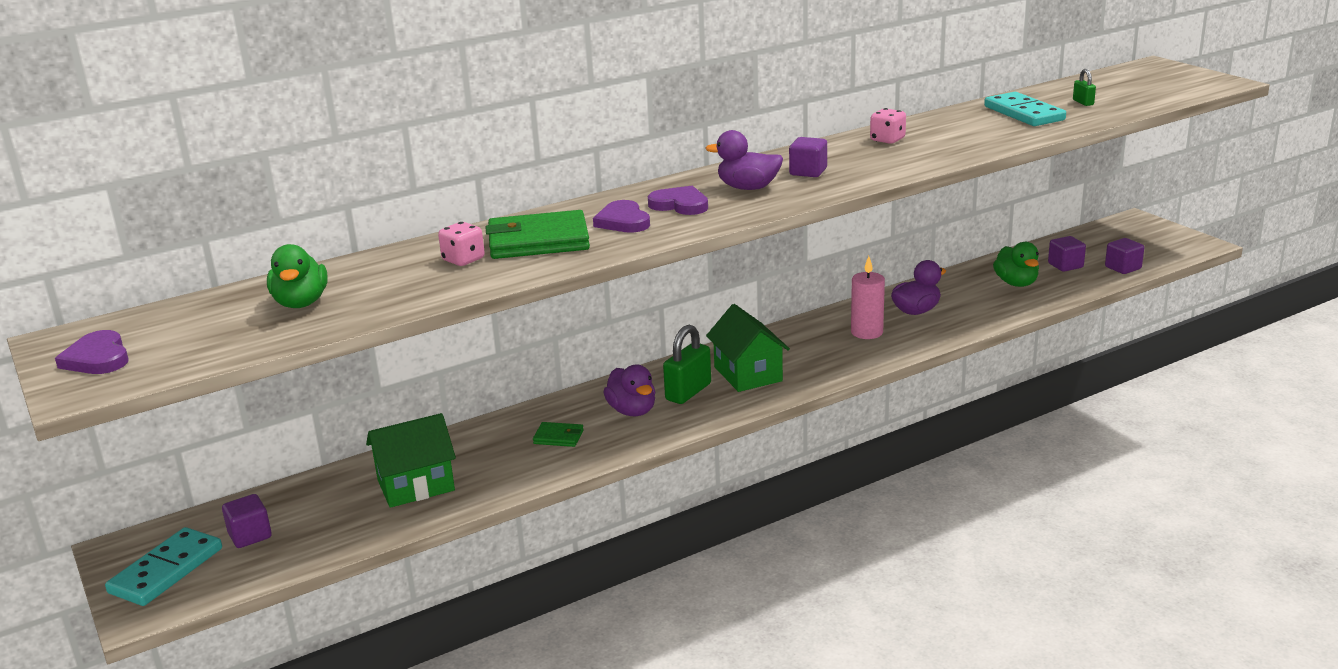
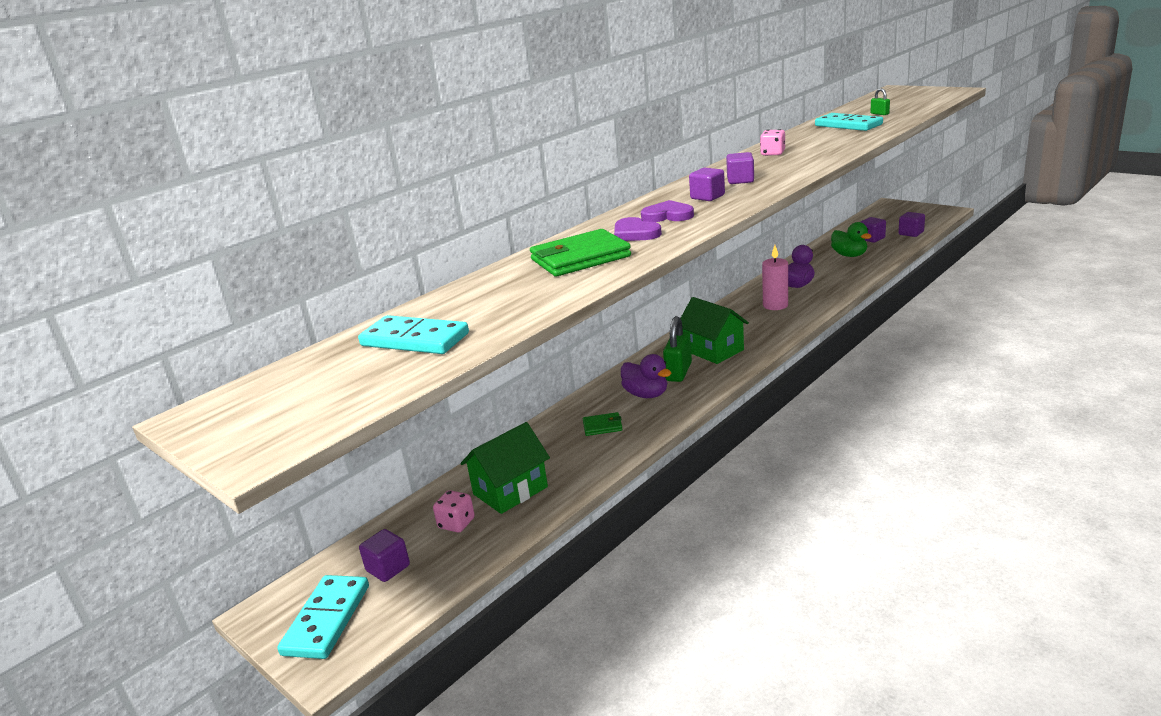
camera: 15 degrees left, 0 degrees up
(97, 358) = (250, 423): purple heart -> none
(301, 303) = (415, 339): green duck -> turquoise domino
(463, 260) = (530, 282): pink dice -> pink dice (456, 523)
(748, 188) = (707, 197): purple duck -> purple cube

